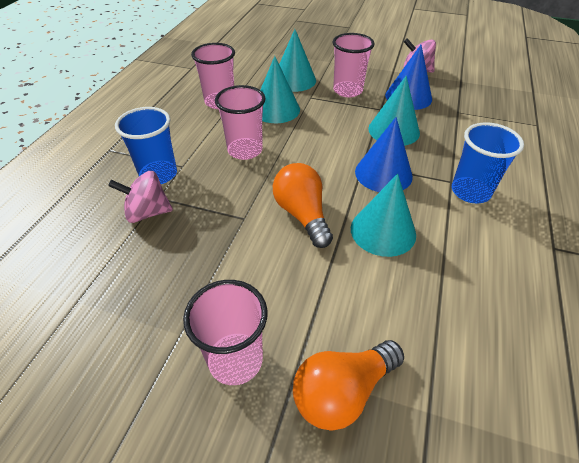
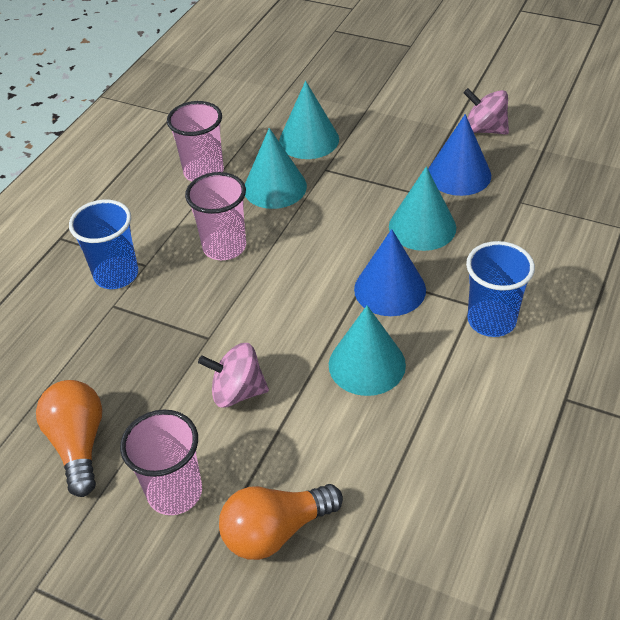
camera: 10 degrees right, 0 degrees up
(148, 212) = (100, 324): pink spinning top -> pink spinning top (237, 392)
(302, 214) = (277, 338): orange light bulb -> orange light bulb (78, 444)
(347, 91) = (378, 161): pink cup -> none

